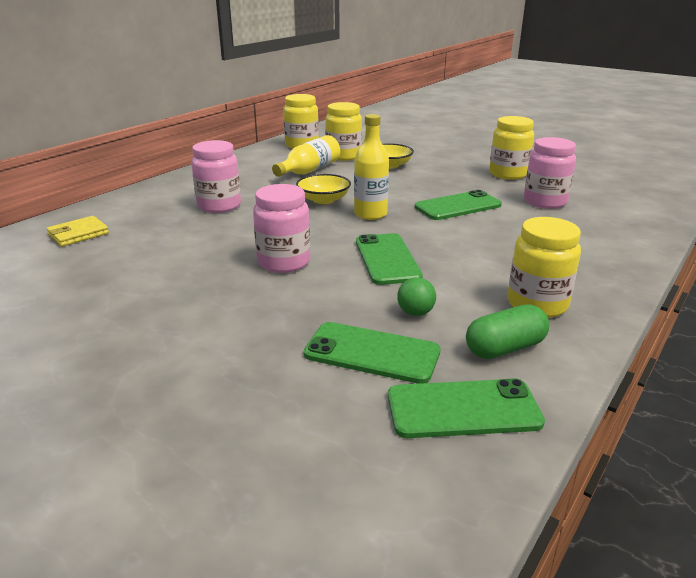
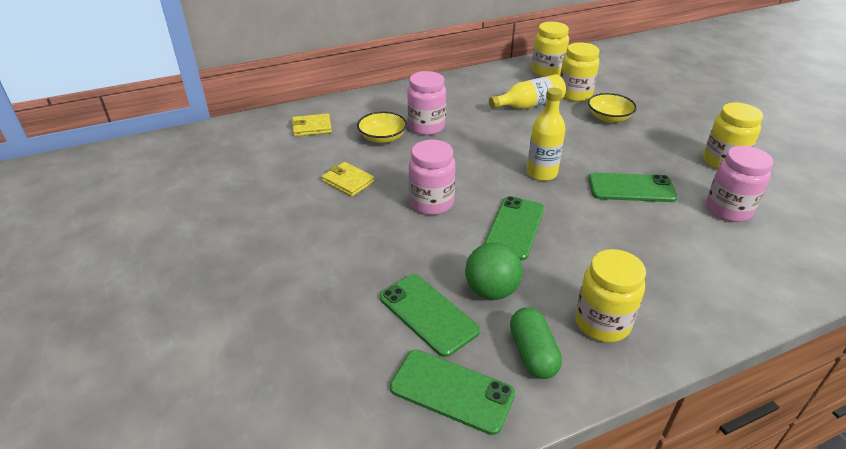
camera: 30 degrees right, 10 degrees up
(169, 269) = (348, 181): none -> yellow wallet
(323, 200) = (514, 144): yellow bowl -> yellow bowl (382, 138)
(415, 313) = (491, 291): green ball -> green ball, size x1.69
(505, 348) = (533, 353): green capsule -> green capsule turned 75 degrees clockwise

